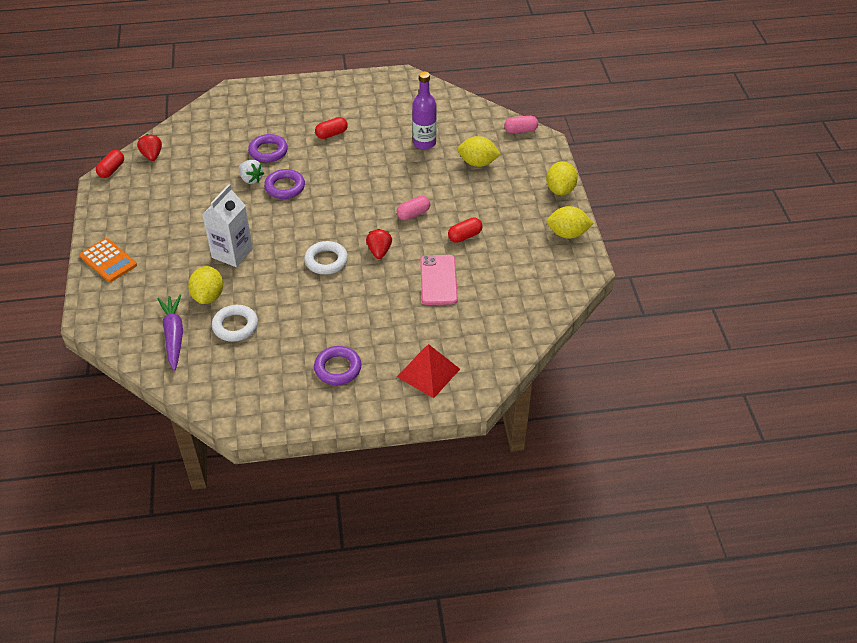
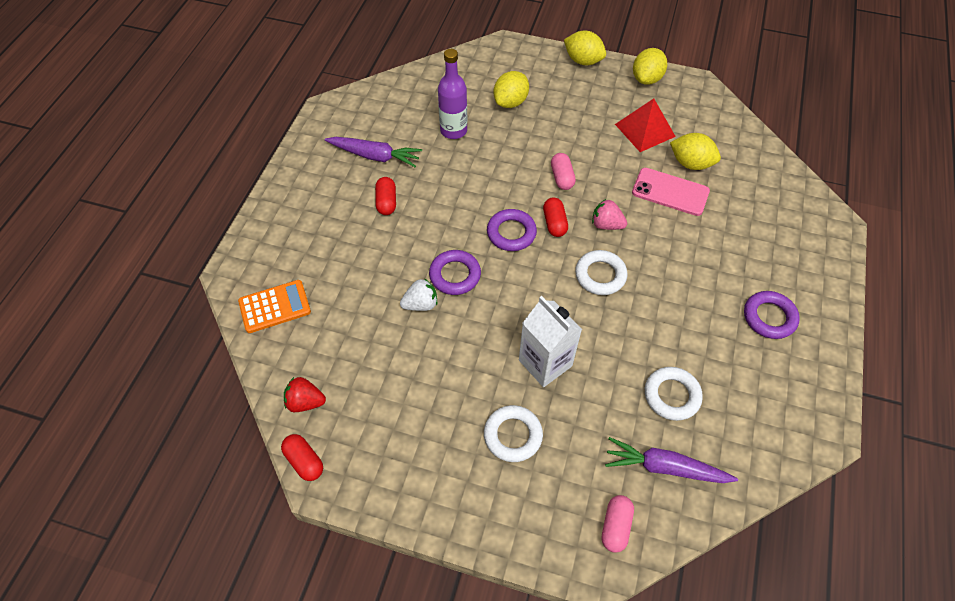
camera: 65 degrees left, 10 degrees up
(108, 261) = (493, 512): orange calculator -> orange calculator (275, 307)
(167, 253) = (513, 435): none -> white ring
(208, 296) = (610, 410): yellow lemon -> yellow lemon (691, 163)
(268, 151) = (379, 271): purple ring -> purple ring (511, 233)
(371, 114) = (375, 156): none -> purple carrot
(379, 251) = (606, 224): red strawberry -> pink strawberry
(428, 372) = (797, 244): red pyramid -> red pyramid (645, 130)
(465, 236) = (615, 150): red capsule -> red capsule (554, 223)
(520, 130) = (480, 55): pink capsule -> pink capsule (615, 526)

